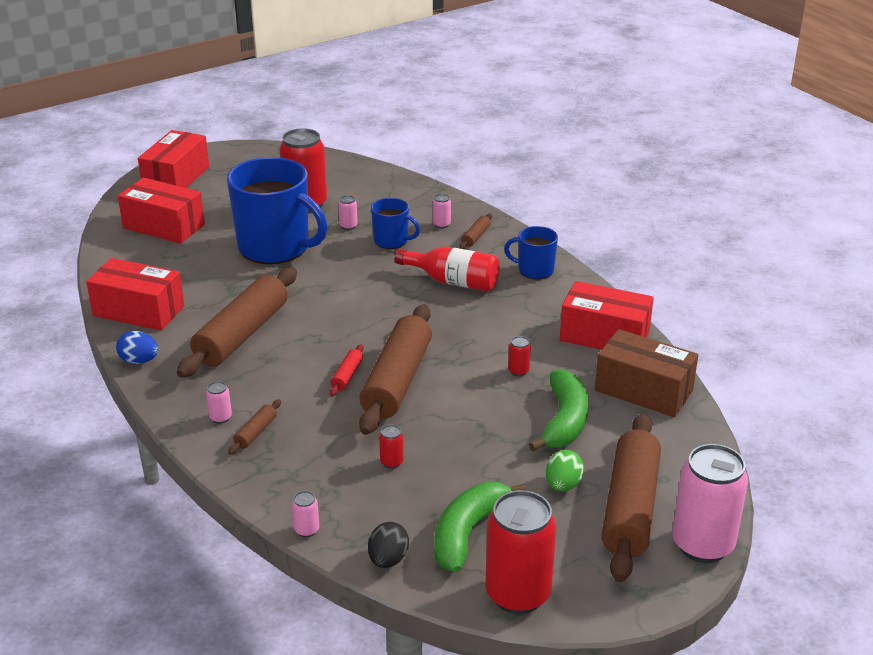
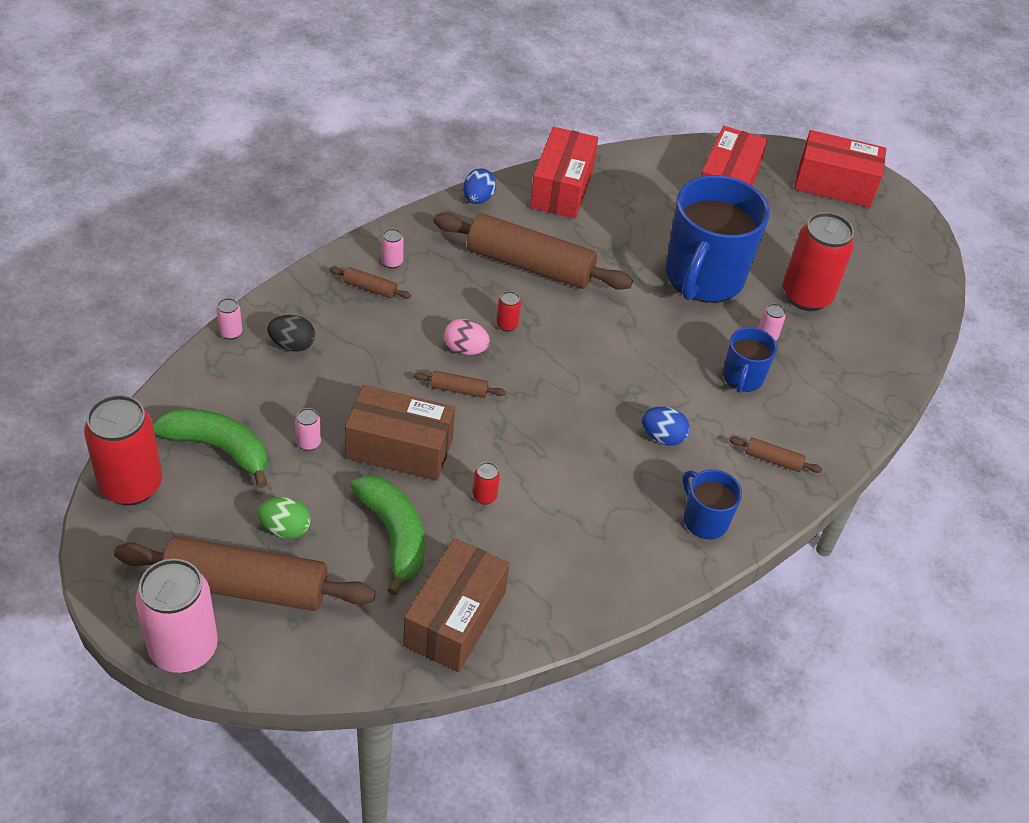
camera: 80 degrees right, 15 degrees up
(347, 375) = (465, 349): red rolling pin -> pink egg
(388, 559) = (187, 390): black egg -> black egg (292, 345)
(391, 462) = (324, 389): red can -> red can (507, 325)
(397, 381) = (459, 389): brown rolling pin -> brown rolling pin, size x0.41
(441, 224) = (794, 425): pink can -> pink can (308, 443)
(453, 281) = (662, 437): red bottle -> blue egg
(466, 416) = (399, 448): none -> brown box
(534, 270) = (705, 520): blue mug -> blue mug turned 45 degrees counterclockwise
(564, 421) = (394, 535): green banana -> green banana turned 120 degrees counterclockwise
(604, 336) = (565, 586): red box -> none

